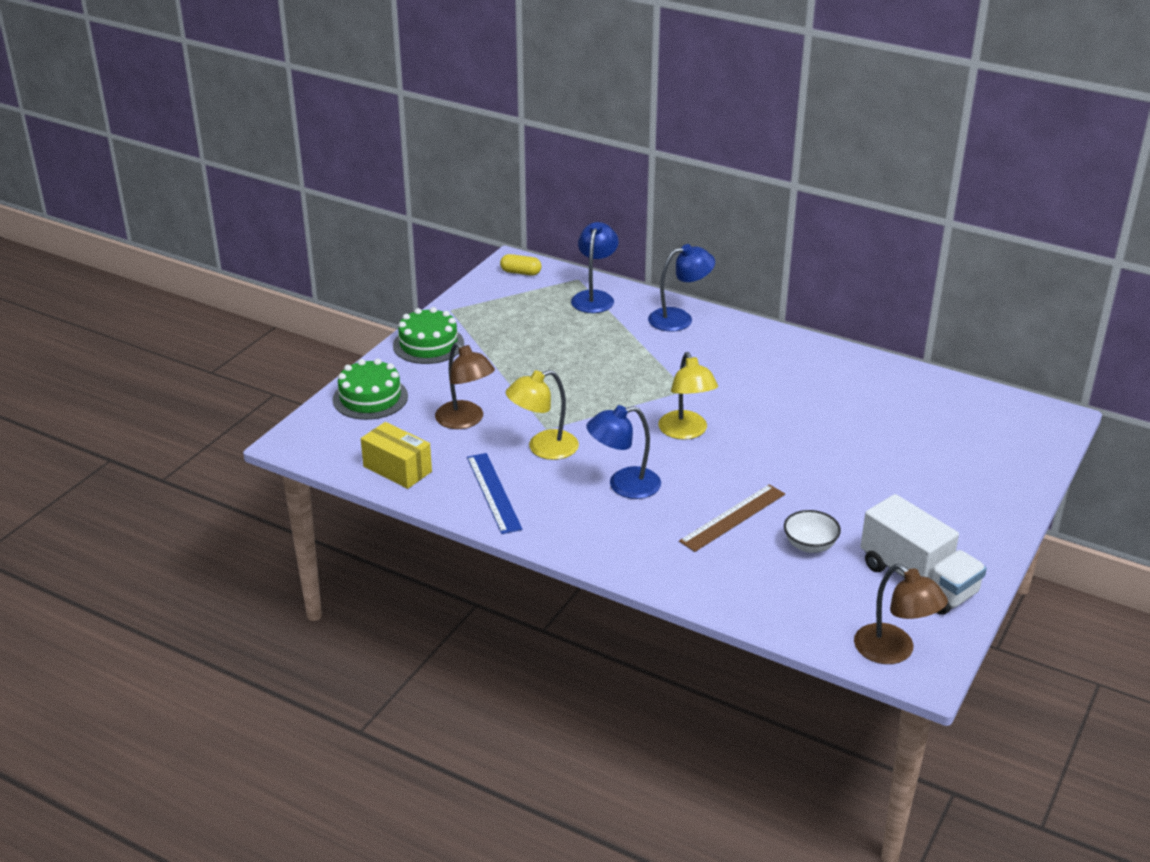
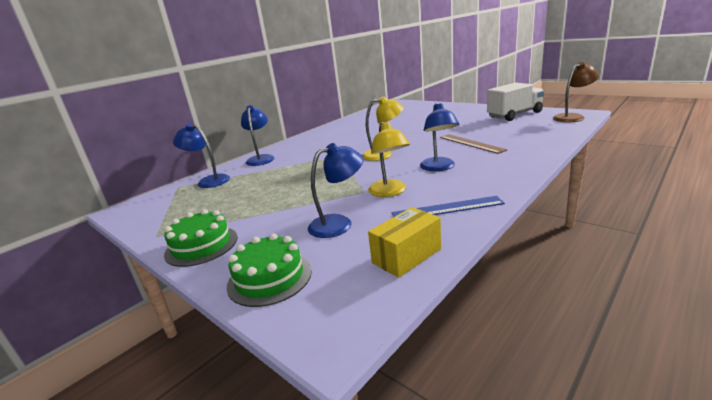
camera: 75 degrees left, 10 degrees down
(465, 421) = (339, 223): brown lamp -> blue lamp
(521, 272) = (140, 207): yellow capsule -> none
(810, 545) = (493, 130): white bowl -> none

